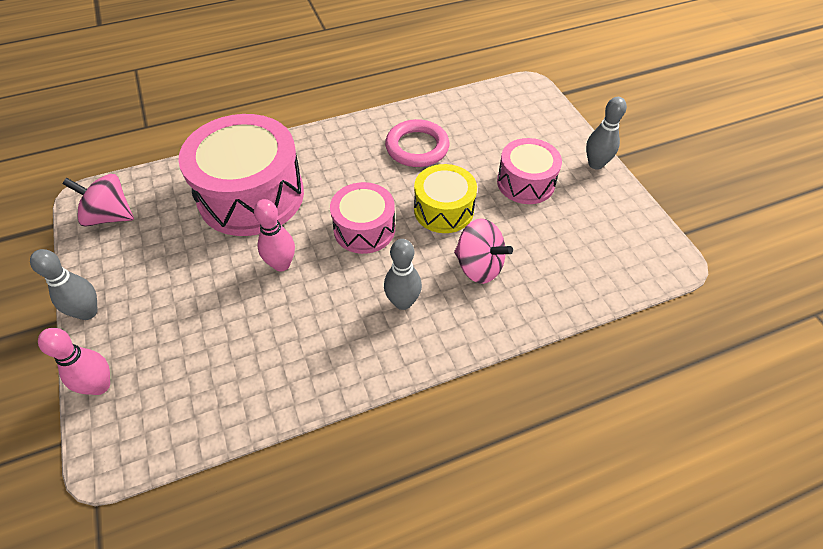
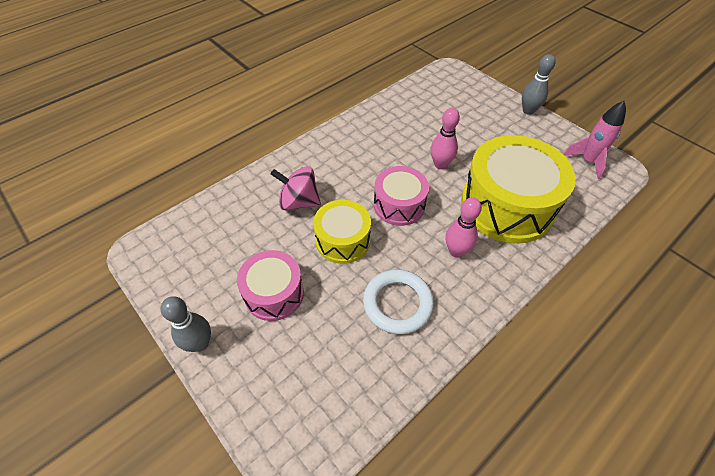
camera: 160 degrees right, 0 degrees up
(100, 386) = (483, 87): pink bowling pin -> pink bowling pin (456, 251)
(110, 216) = (587, 161): pink spinning top -> pink rocket
(251, 195) = (506, 206): pink drum -> yellow drum
(403, 302) = (344, 164): grey bowling pin -> none
(417, 147) = (397, 303): pink ring -> white ring

